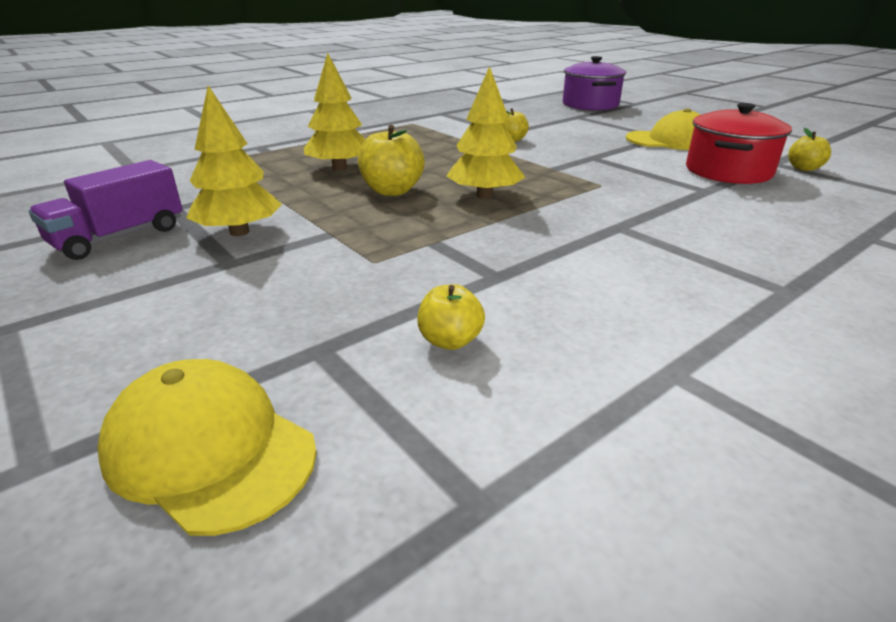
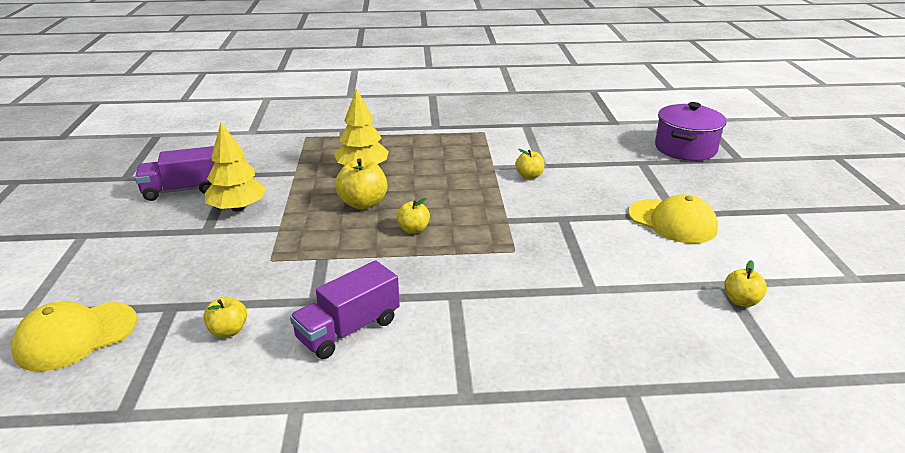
camera: 35 degrees right, 0 degrees up
(210, 449) = (76, 336): yellow cap -> yellow cap turned 105 degrees counterclockwise
(484, 195) = (413, 230): yellow tree -> yellow apple
(582, 285) = (348, 329): none -> purple truck
(728, 171) = (654, 276): red pot -> none

